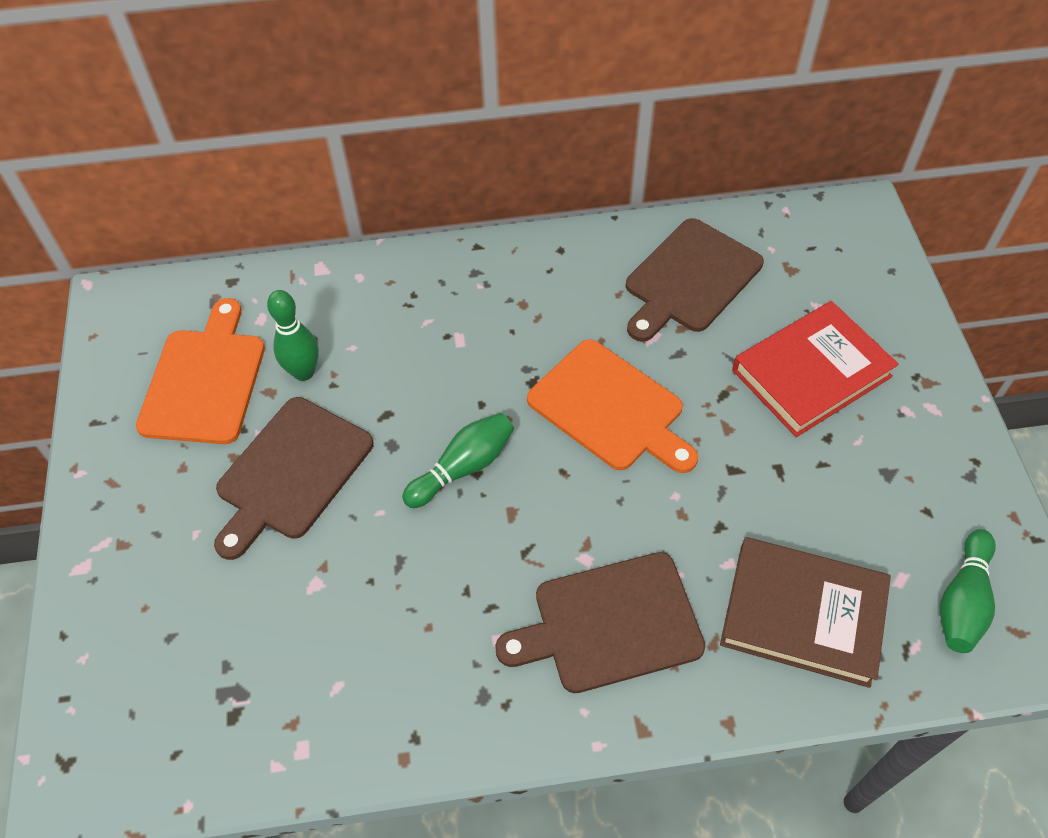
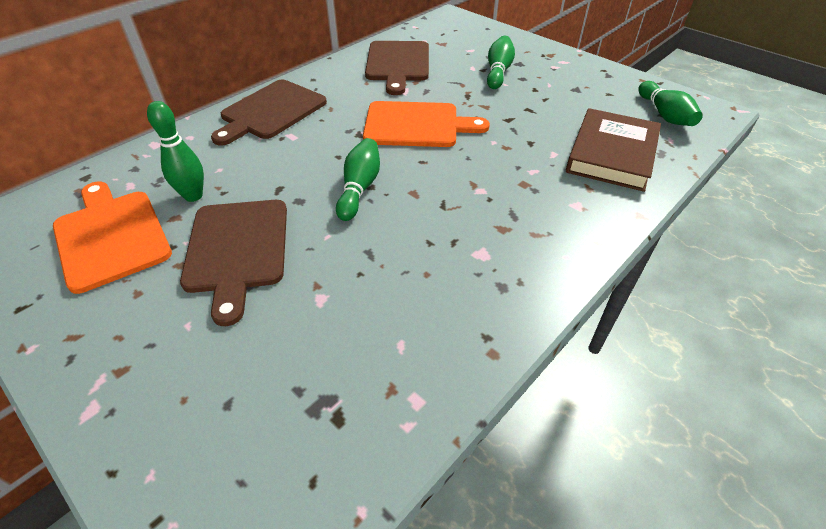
camera: 40 degrees left, 10 degrees down
(610, 624) = (529, 210): brown cutting board -> brown cutting board (271, 111)
(802, 615) = (612, 154): brown book -> brown book turned 45 degrees counterclockwise
(811, 373) = (498, 72): red book -> green bowling pin

